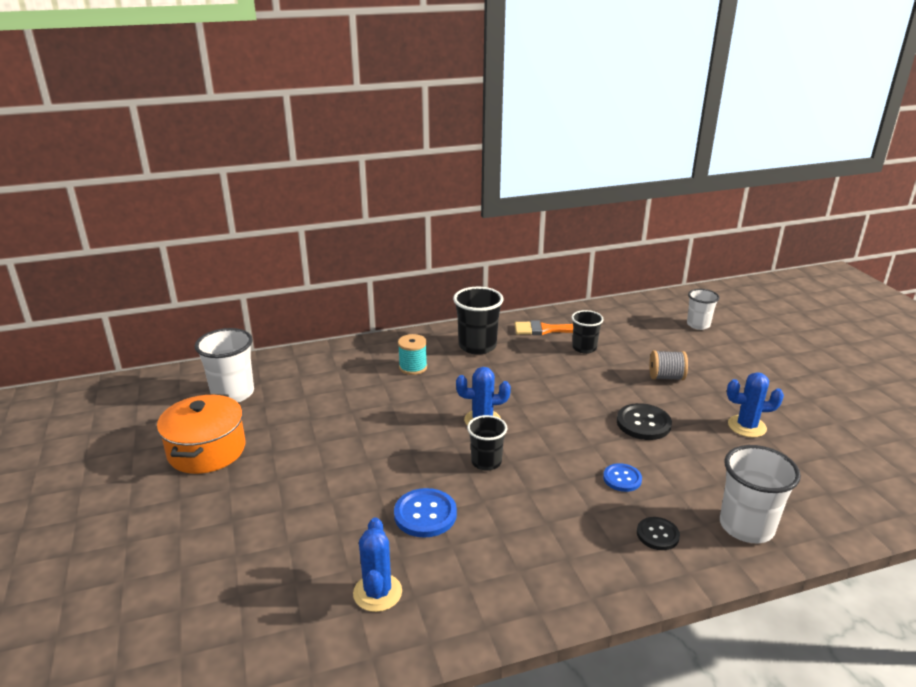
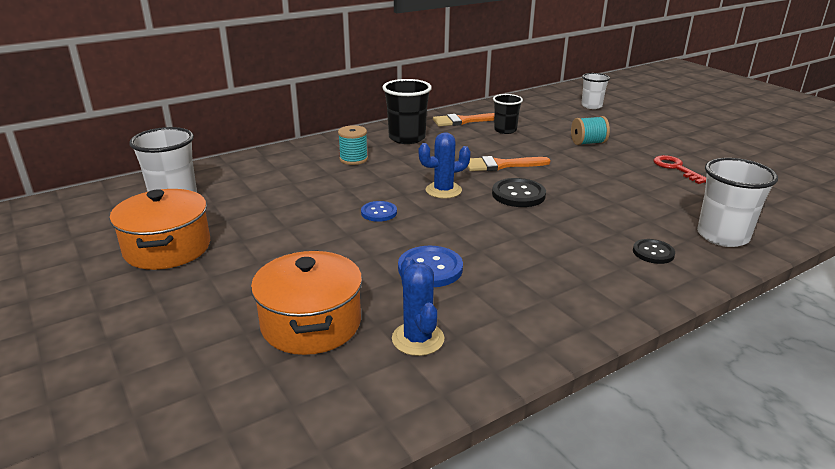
camera: 15 degrees left, 0 degrees up
(293, 557) = (311, 324): none -> orange pot
(486, 462) = (465, 221): black cup -> none
(557, 395) = (501, 165): none -> orange brush
(622, 478) = (596, 217): blue button -> blue button (379, 212)
(643, 423) = (589, 176): black button -> black button (518, 194)
(666, 377) = (588, 143): grey spool -> turquoise spool
(747, 426) = (676, 168): blue cactus -> red key

